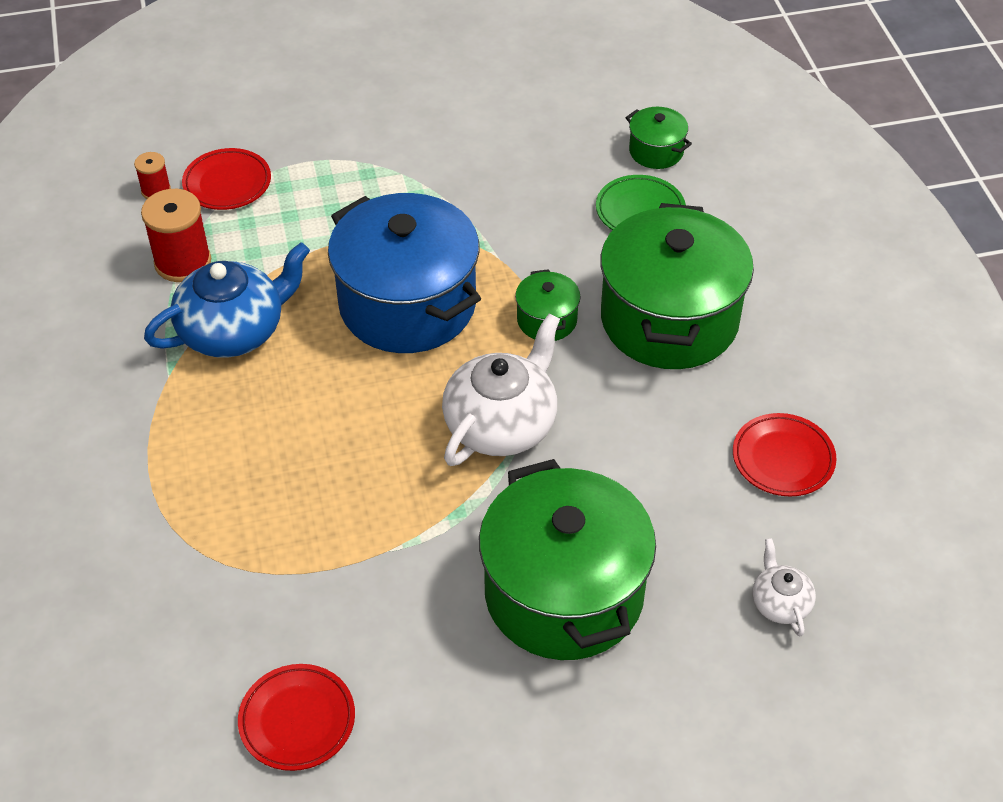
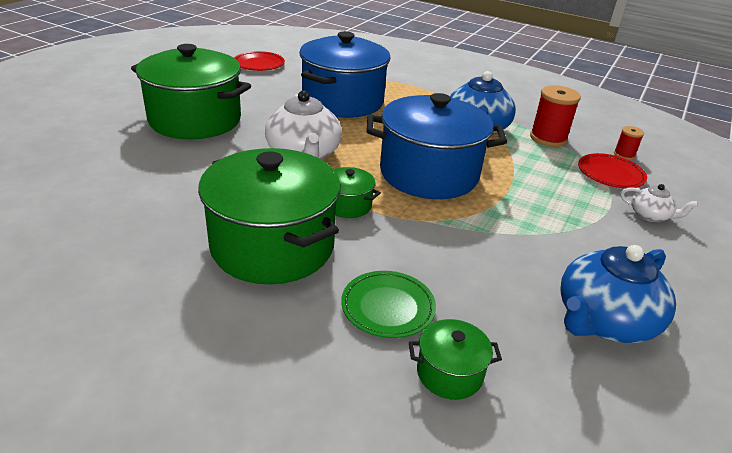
camera: 130 degrees right, 15 degrees down
(311, 504) = (343, 101): none -> blue pot
(501, 109) = (603, 320): none -> blue teapot
(780, 603) = (72, 157): white teapot -> white teapot (650, 215)
(783, 459) = (116, 212): red plate -> none

